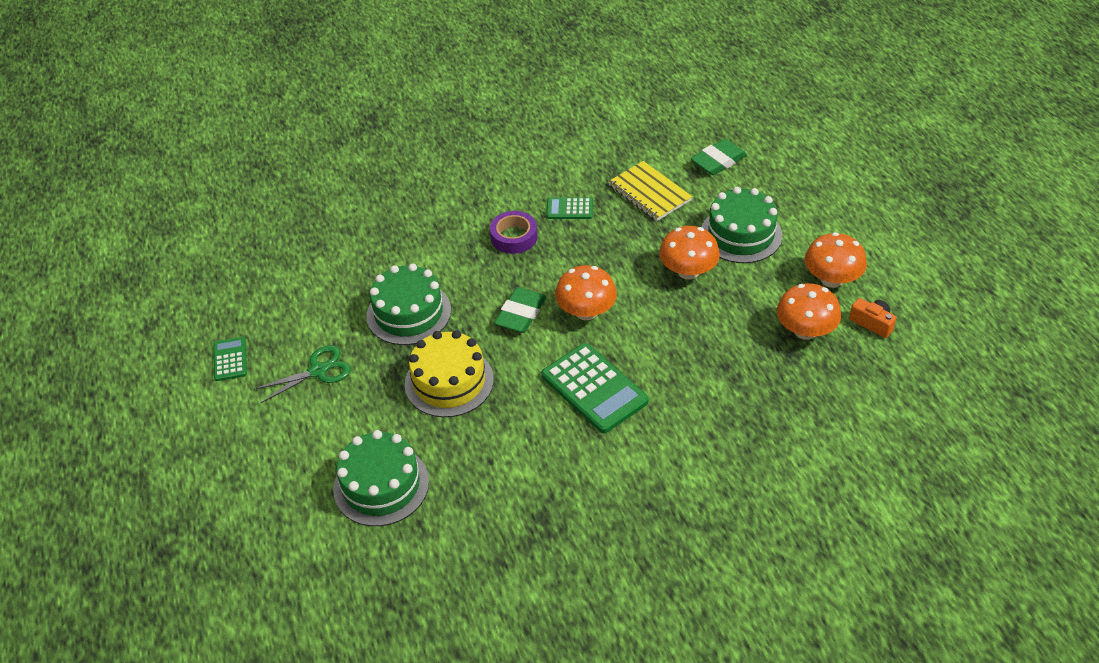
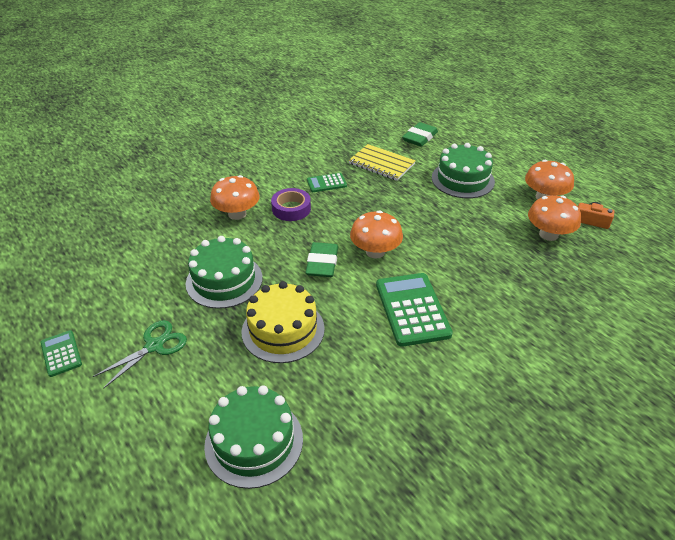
camera: 20 degrees left, 5 degrees down
(594, 388) = (412, 309): green calculator -> green calculator turned 135 degrees counterclockwise
(688, 271) = (438, 210): orange mushroom -> orange mushroom (237, 214)

